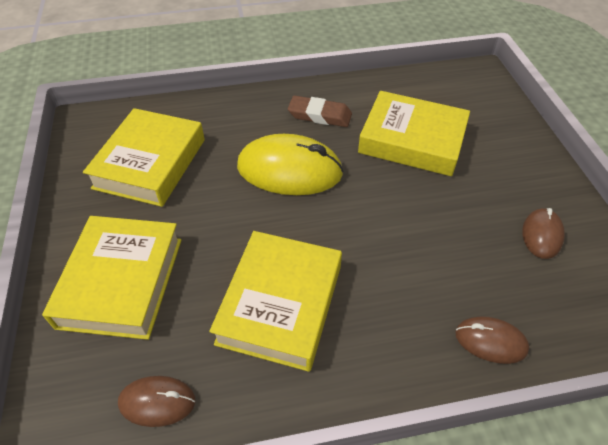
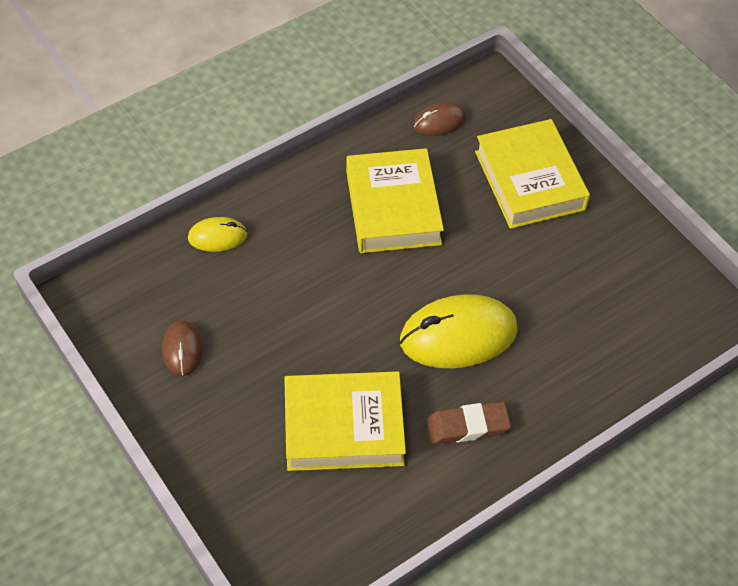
camera: 155 degrees right, 5 degrees up
(150, 163) = (603, 291): yellow book -> none
(490, 341) = (217, 236): brown mouse -> yellow mouse

